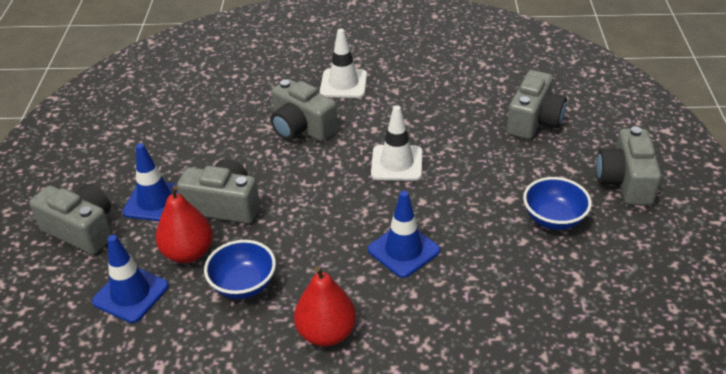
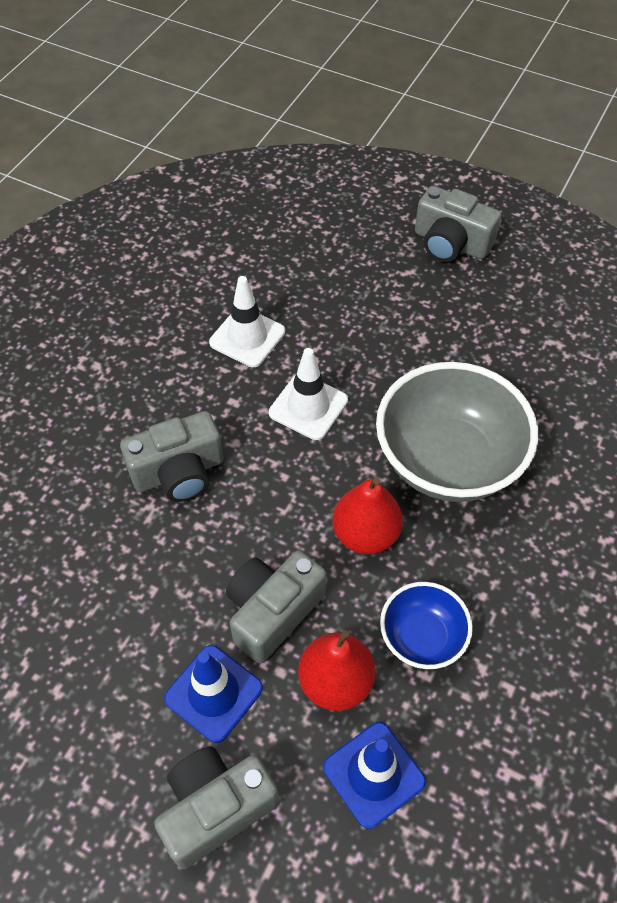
camera: 65 degrees left, 15 degrees up
(326, 333) = (532, 581): red pear -> red pear (365, 534)
(343, 84) = (124, 394): white traffic cone -> white traffic cone (247, 337)
(403, 250) = (448, 461): blue traffic cone -> grey bowl
(534, 120) = (318, 261): grey camera -> none
(553, 219) = (470, 320): blue bowl -> none

